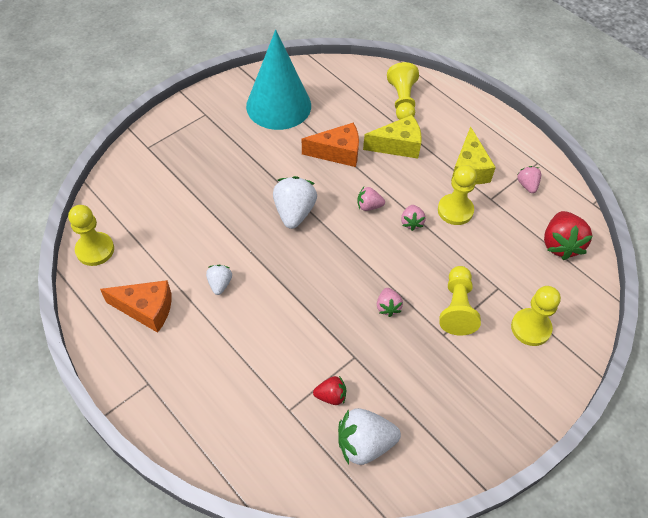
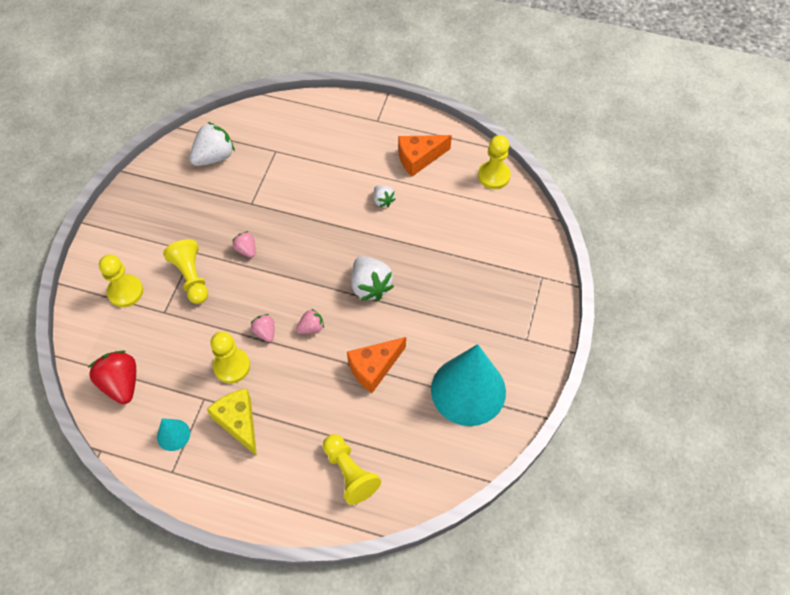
camera: 150 degrees right, 5 degrees up
(331, 396) = (253, 172): red strawberry -> none
(398, 146) = (322, 410): yellow cheese -> none
(527, 185) = (173, 435): pink strawberry -> turquoise cone

